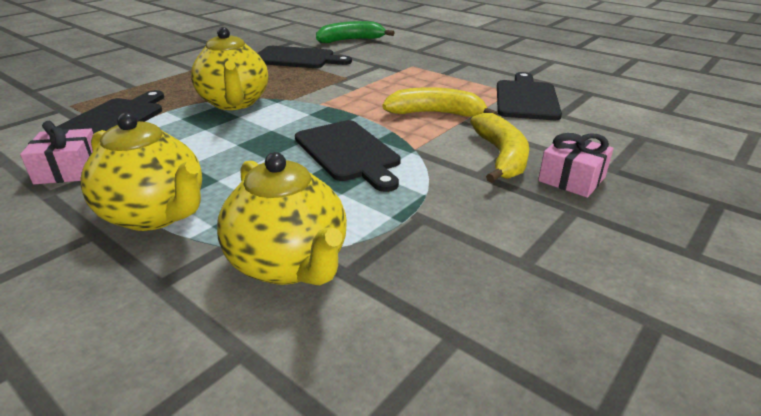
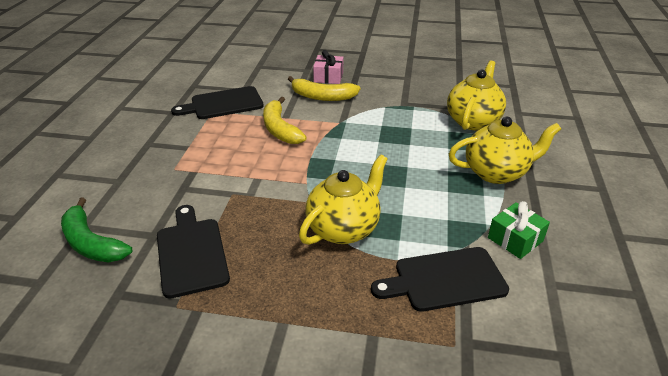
camera: 120 degrees left, 5 degrees up
(68, 170) = (515, 239): pink gift -> green gift
(156, 214) = (496, 172): yellow teapot -> yellow teapot turned 75 degrees clockwise
(348, 153) = (368, 141): black cutting board -> none
(501, 156) = (322, 97): yellow banana -> yellow banana turned 135 degrees counterclockwise

